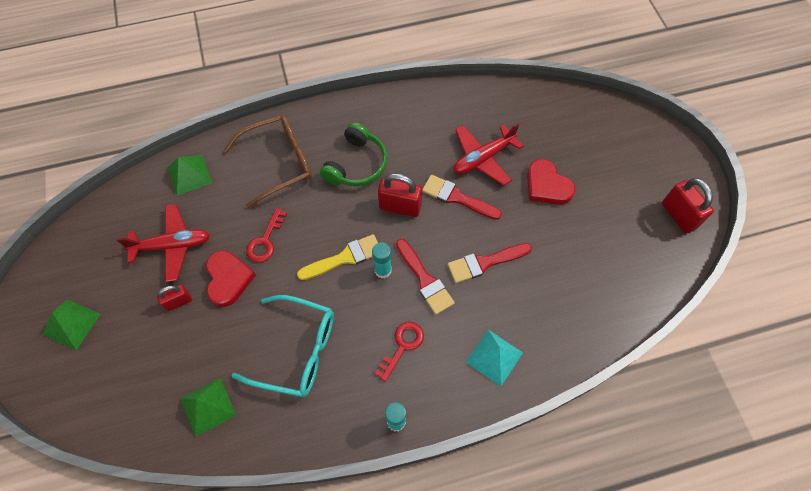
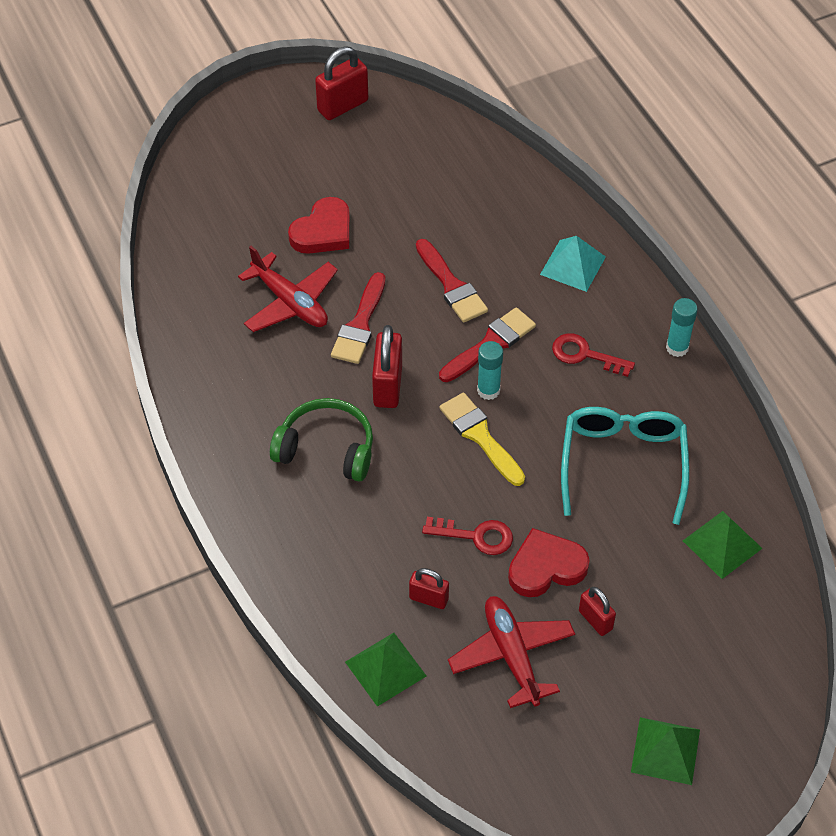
camera: 100 degrees left, 10 degrees down
(228, 205) = (429, 598): none -> red padlock
(278, 163) = (341, 550): brown glasses -> none

